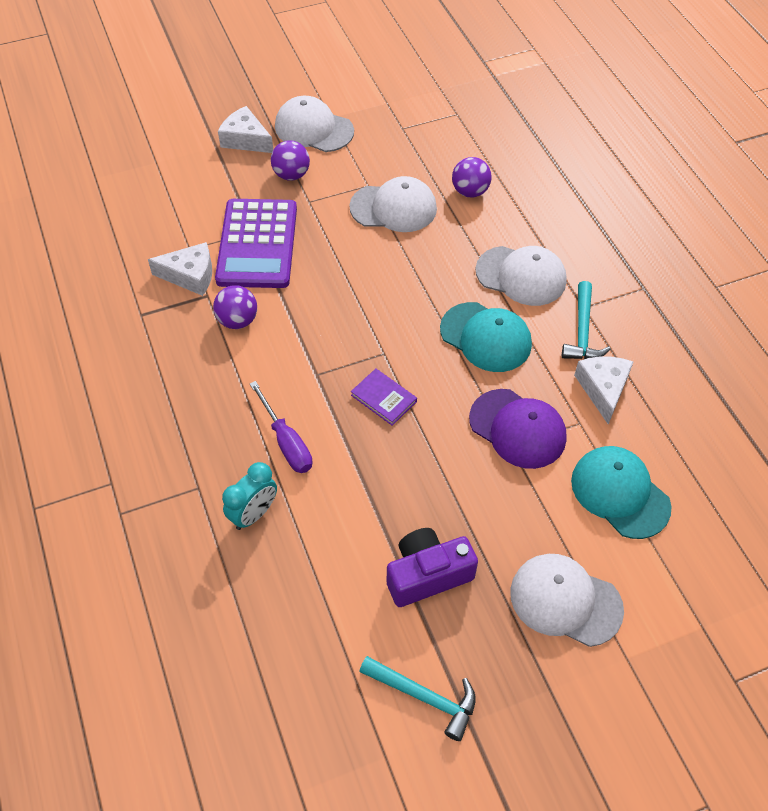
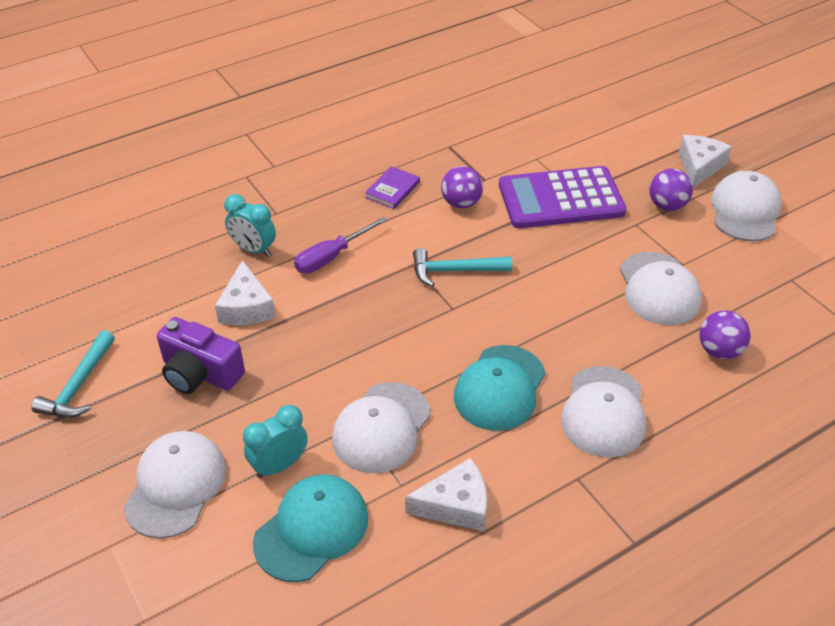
camera: 80 degrees right, 10 degrees down
(190, 276) = (504, 165): white cheese -> white cheese (246, 307)
(384, 398) = (396, 315): purple book -> purple book (392, 190)
(427, 575) = (200, 373): purple camera -> purple camera turned 150 degrees clockwise
(517, 428) = (381, 427): purple cap -> white cap
(550, 512) = (279, 465): none -> turquoise clock
(582, 331) = (539, 479): turquoise hammer -> turquoise hammer (455, 271)

